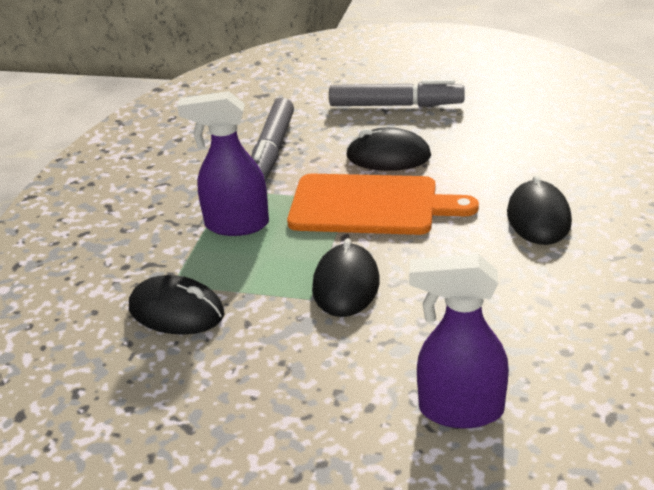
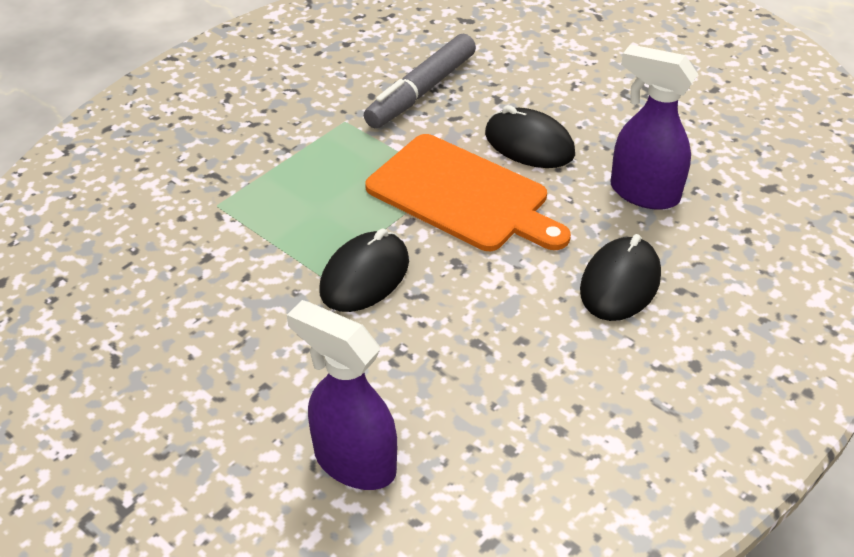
camera: 25 degrees right, 10 degrees up
(176, 311) = (197, 236): black mouse -> none
(236, 225) = (320, 164): purple spray bottle -> purple spray bottle (643, 193)
(396, 105) = (590, 83): grey marker -> none

